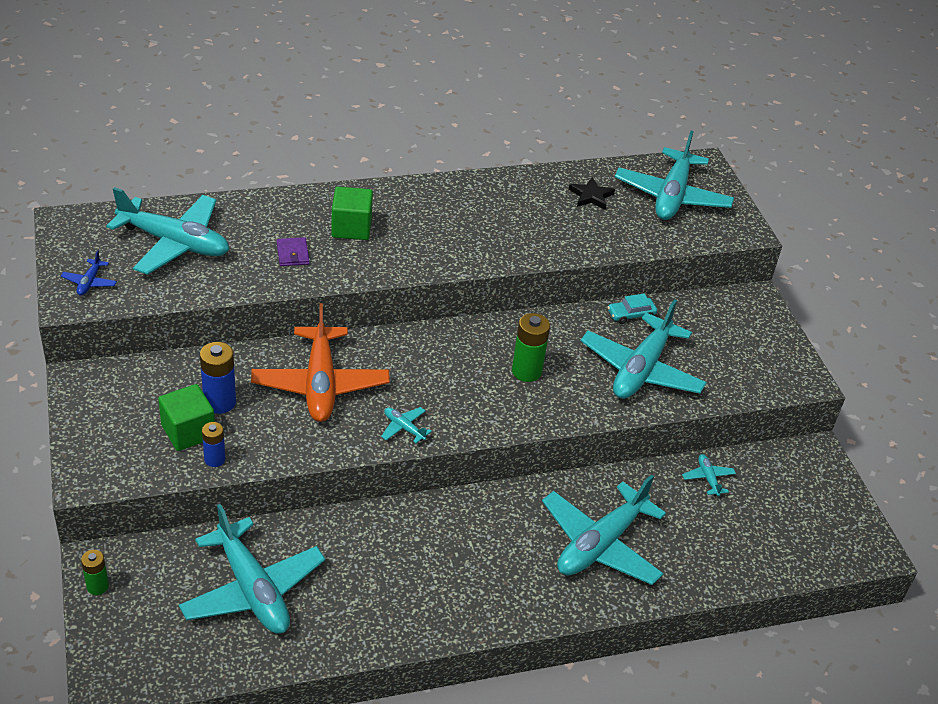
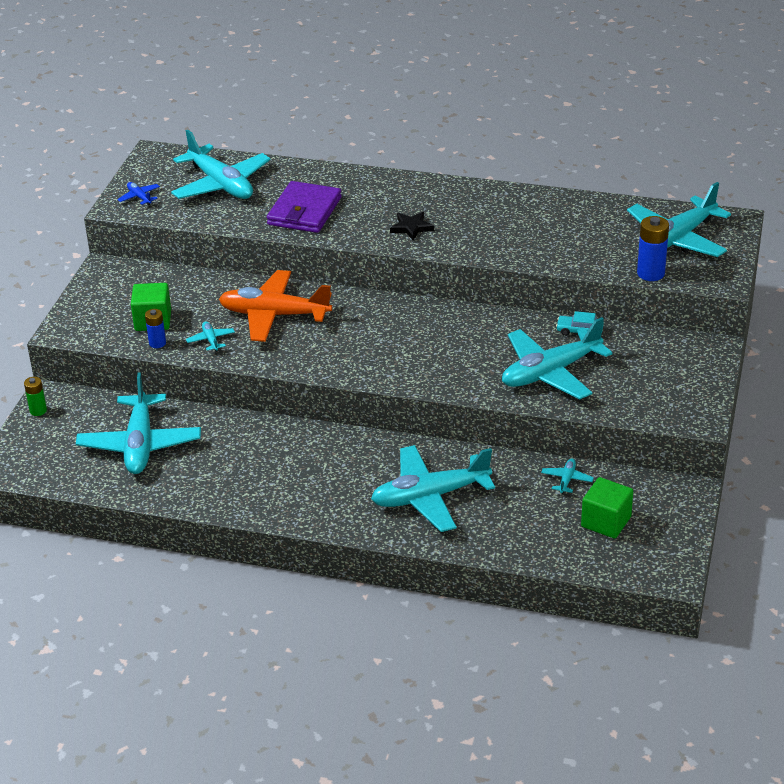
camera: 35 degrees right, 5 degrees down
(89, 282) = (139, 197): blue plane -> blue plane turned 105 degrees clockwise
(220, 402) = (190, 308): blue battery -> blue battery (650, 273)
(292, 254) = (304, 211): purple wallet -> purple wallet, size x2.16
(320, 384) = (274, 315): orange plane -> orange plane turned 75 degrees clockwise
(351, 228) = (367, 203): green cube -> green cube (606, 522)
(404, 428) = (314, 361): turquoise plane -> turquoise plane (211, 340)
(526, 371) = (448, 348): green battery -> none
(591, 196) = (598, 223): black star -> black star (411, 227)

